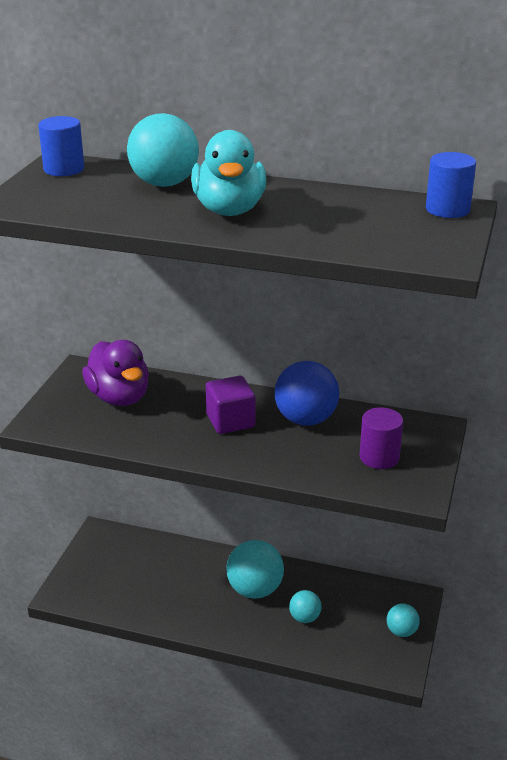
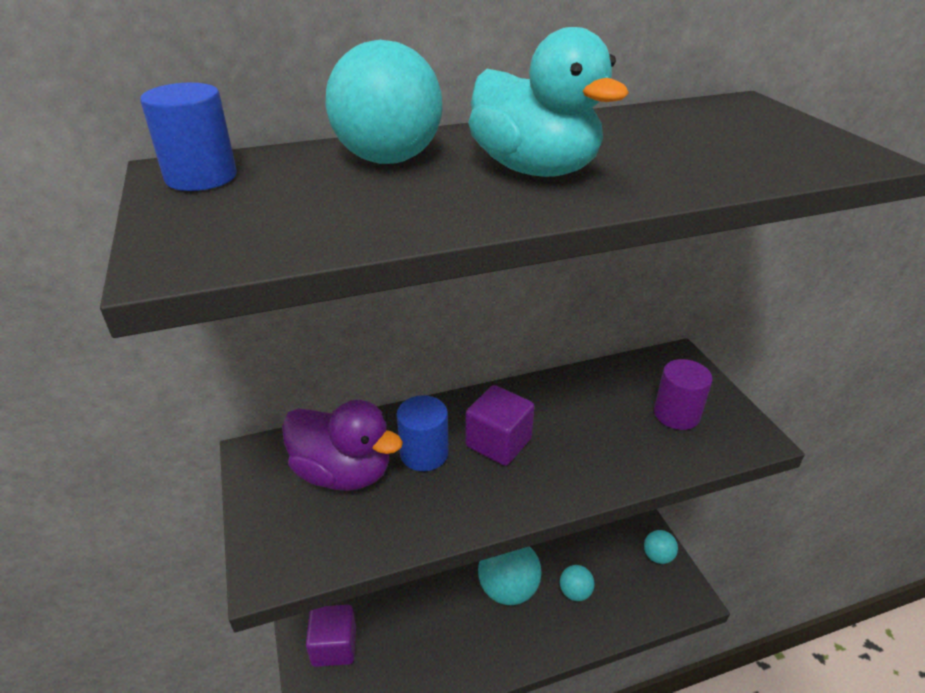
camera: 35 degrees left, 5 degrees up
(104, 560) = (334, 646): none -> purple cube
(306, 419) = (566, 404): blue ball -> none
(447, 209) = (741, 108): blue cylinder -> blue cylinder (424, 453)

